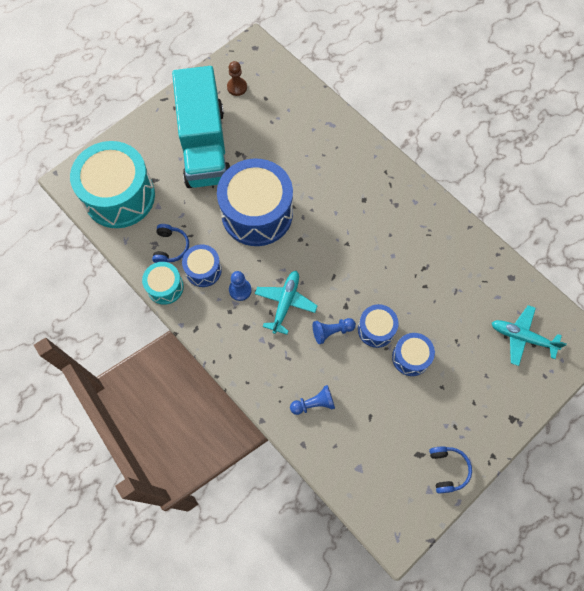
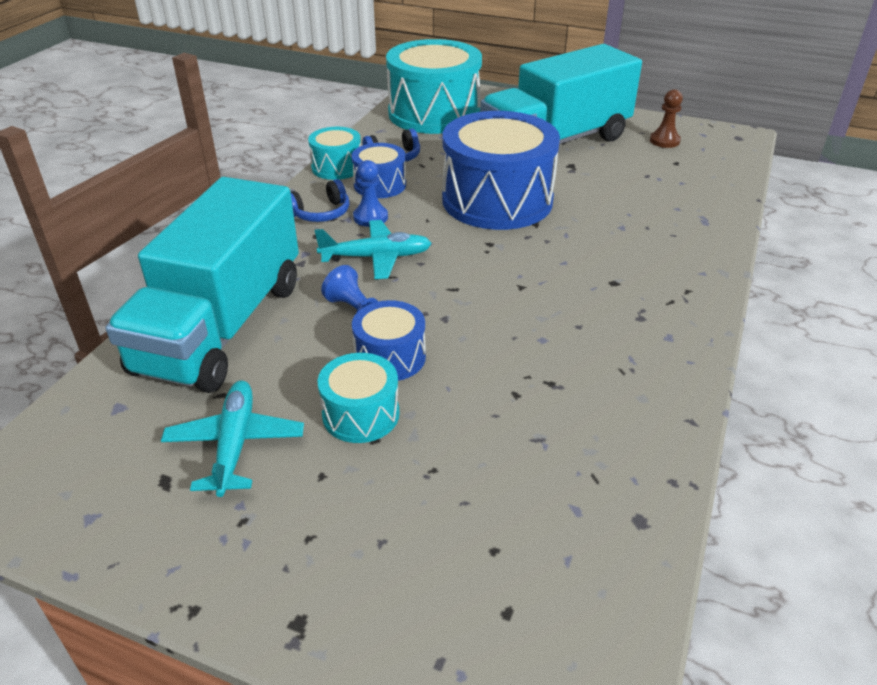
camera: 65 degrees right, 30 degrees down
(314, 403) = (222, 326): blue pawn -> turquoise truck
(411, 357) = (361, 414): blue drum -> turquoise drum
(447, 469) = (142, 534): blue headphones -> blue headphones (320, 213)
(522, 337) = (510, 583): turquoise plane -> turquoise plane (235, 444)

